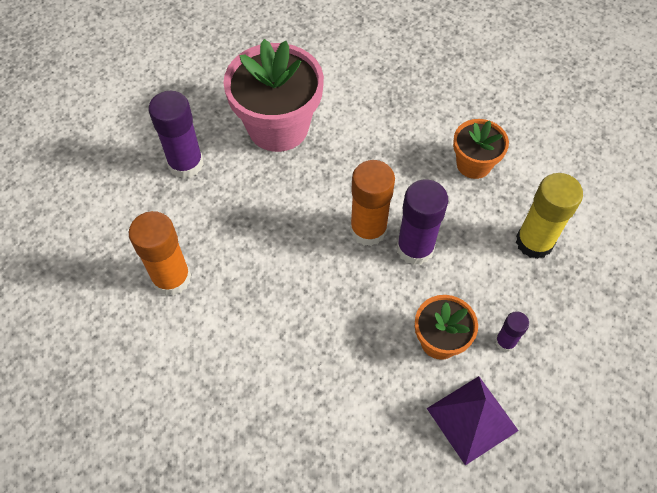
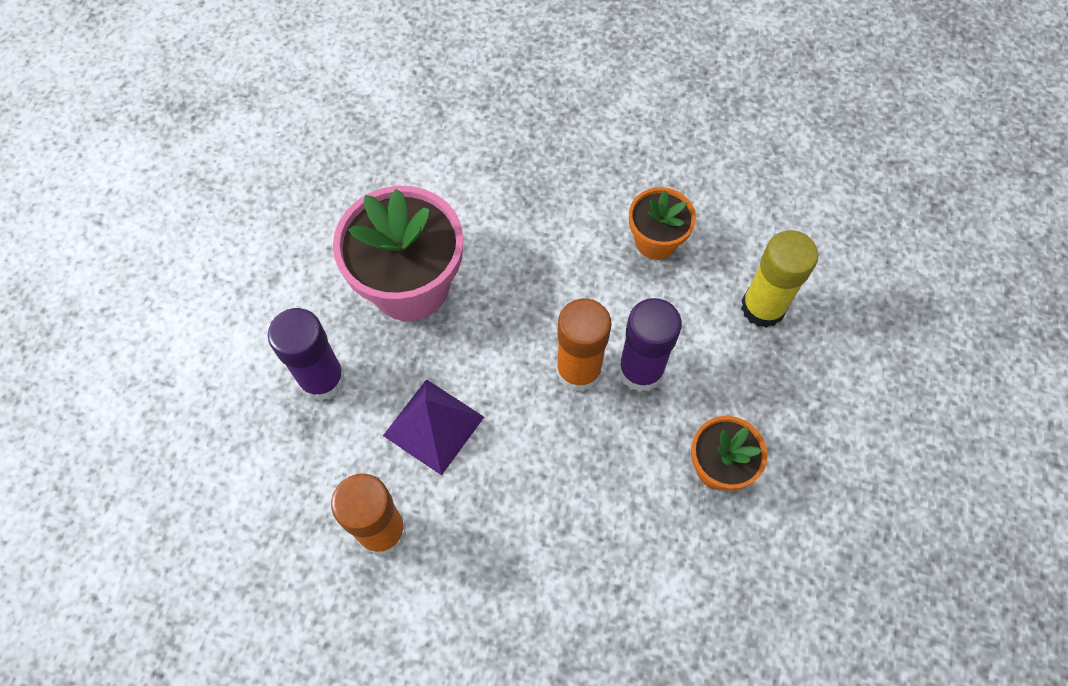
camera: 25 degrees left, 5 degrees up
(472, 419) = (793, 540): purple pyramid -> purple pyramid (433, 426)
(505, 342) = (786, 437): purple glue stick -> none

